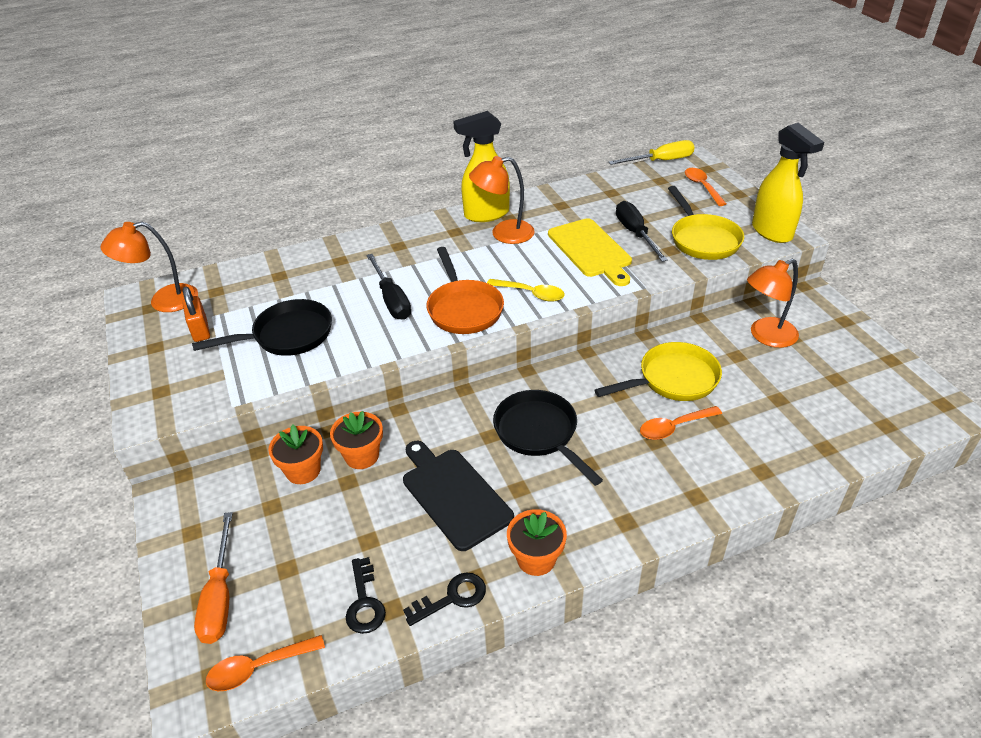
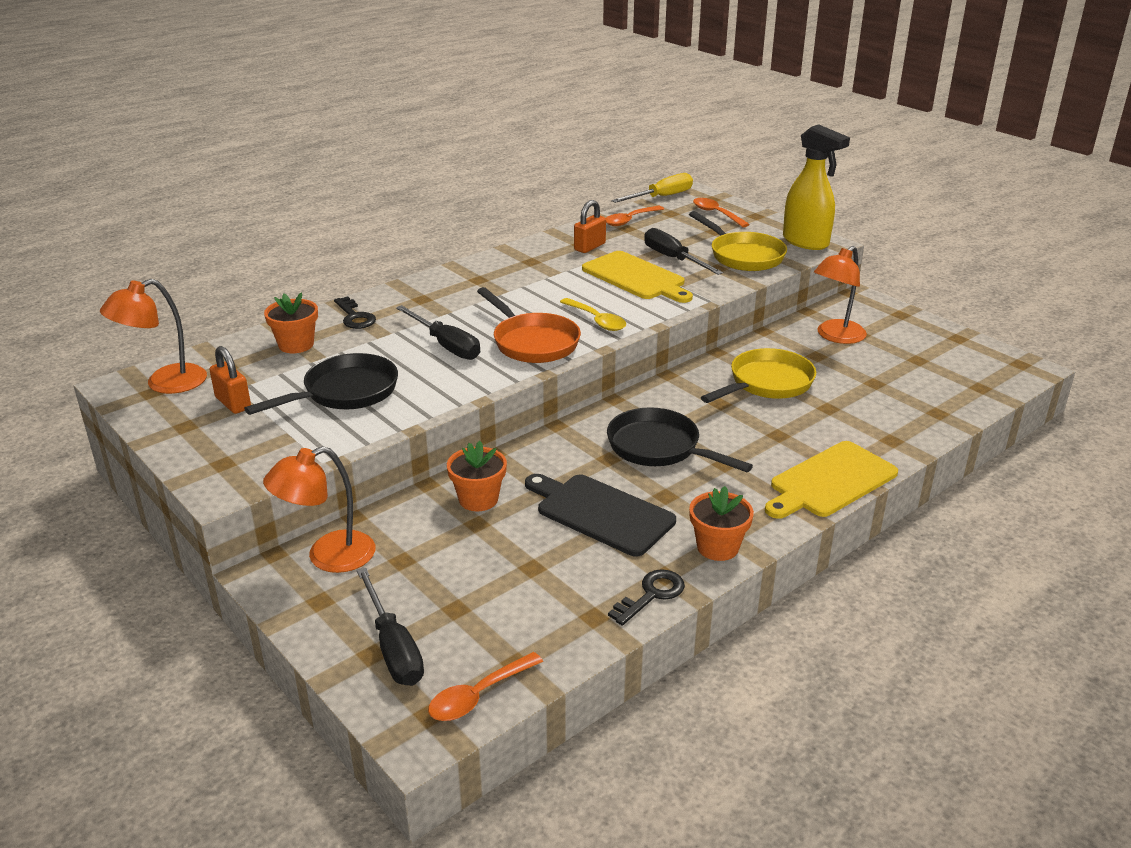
camera: 20 degrees left, 10 degrees down
(220, 596) = (393, 647): orange screwdriver -> black screwdriver
(303, 471) = (418, 523): orange flower pot -> orange flower pot (296, 345)
(364, 602) = (561, 618): black key -> black key (355, 317)
(486, 214) = (503, 261): yellow spray bottle -> none
(503, 234) = (534, 275): orange lamp -> orange lamp (328, 557)
(531, 294) = (597, 320): yellow spoon -> yellow spoon turned 45 degrees clockwise
(567, 209) = (589, 247): none -> orange padlock
(674, 427) = (790, 421): orange spoon -> orange spoon (630, 220)
(678, 507) = (830, 481): none -> yellow cutting board

